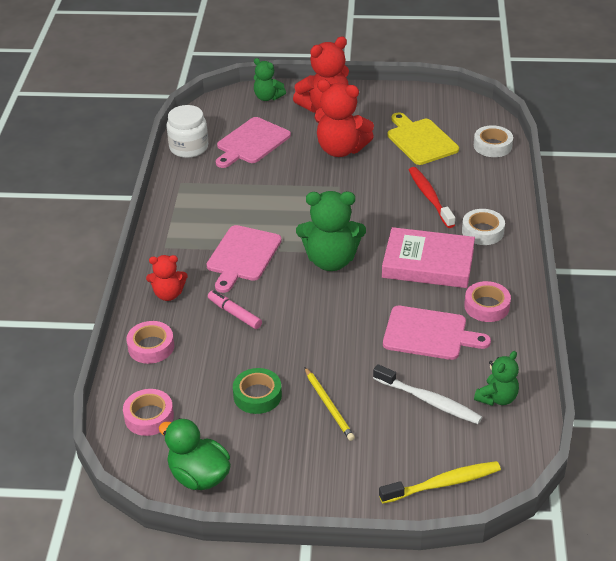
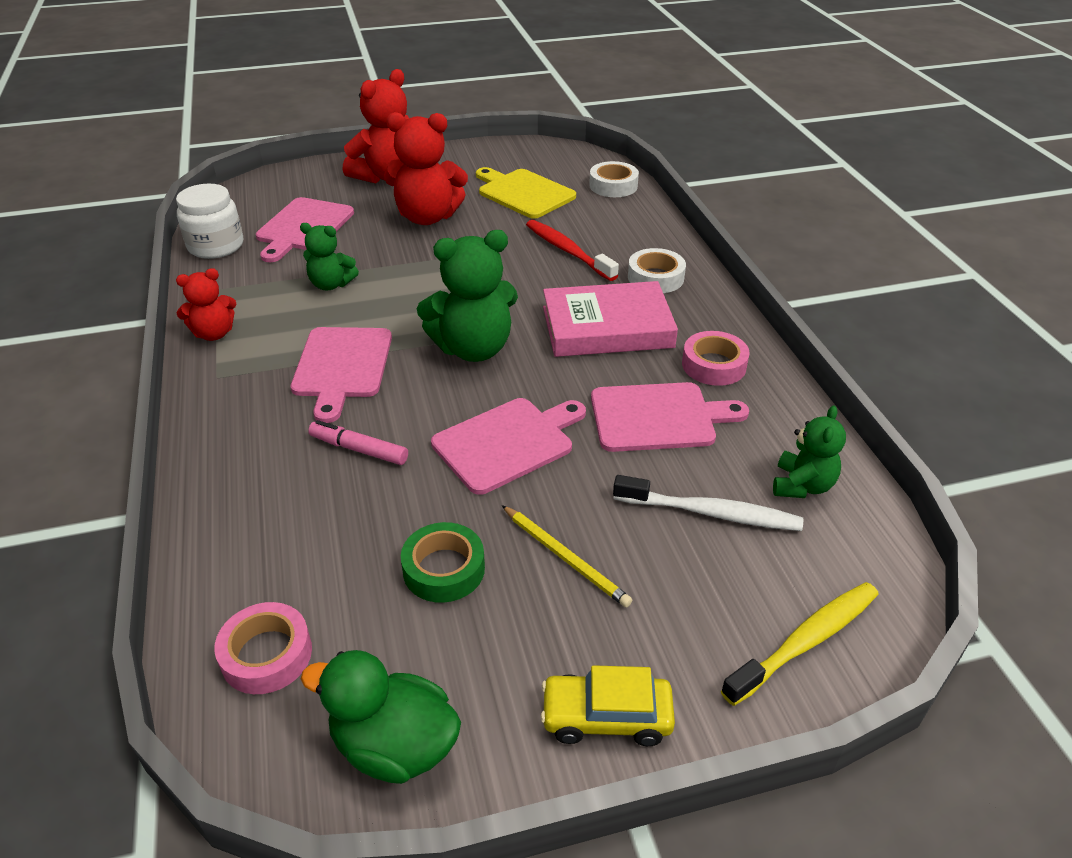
camera: 20 degrees left, 0 degrees up
(151, 347) = (236, 531): pink tape -> none
(168, 294) = (242, 443): red teddy bear -> red teddy bear (214, 333)
(267, 97) = (307, 176): green teddy bear -> green teddy bear (331, 284)
(312, 491) = (606, 717): none -> yellow car
(325, 329) = (507, 443): none -> pink cutting board

